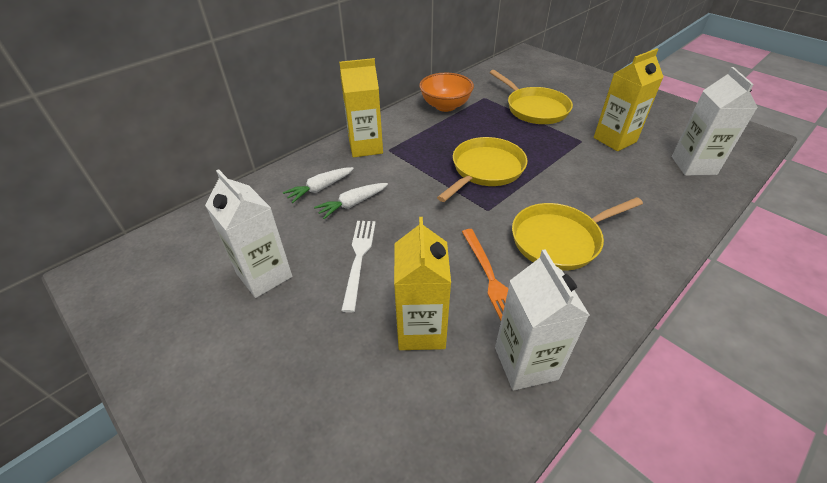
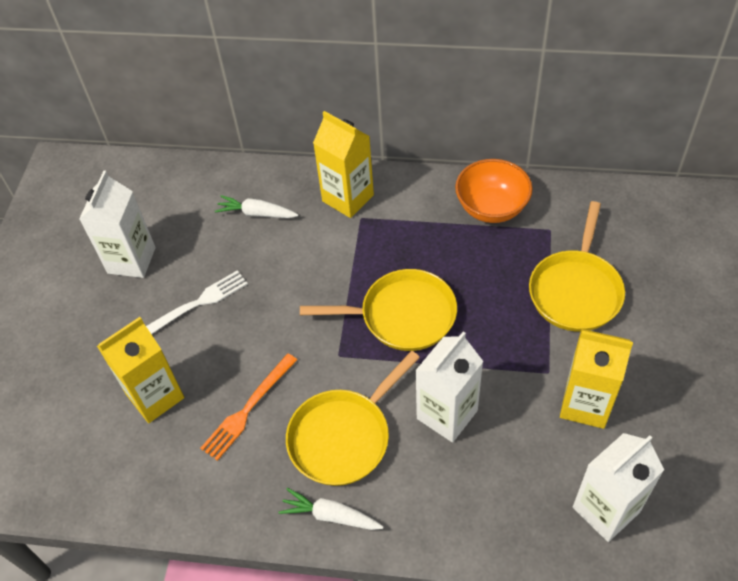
camera: 55 degrees right, 10 degrees up
(352, 204) = (256, 251): white carrot -> white carrot (330, 515)
(526, 363) = (174, 485): white carton -> white carton (447, 414)
(559, 240) = (343, 436): yellow pan -> yellow pan turned 75 degrees counterclockwise

